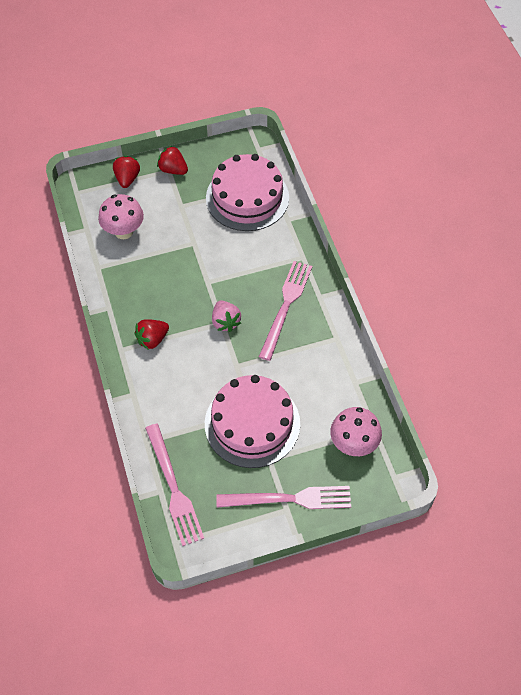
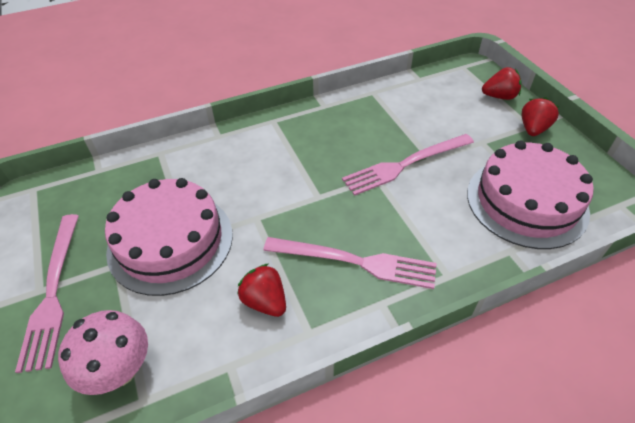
camera: 85 degrees right, 10 degrees down
(124, 231) = (425, 103): pink mushroom -> none
(152, 339) = (287, 141): red strawberry -> red strawberry (265, 301)
(173, 488) = (99, 180): pink fork -> pink fork (405, 164)
(225, 322) = (319, 200): pink strawberry -> none

